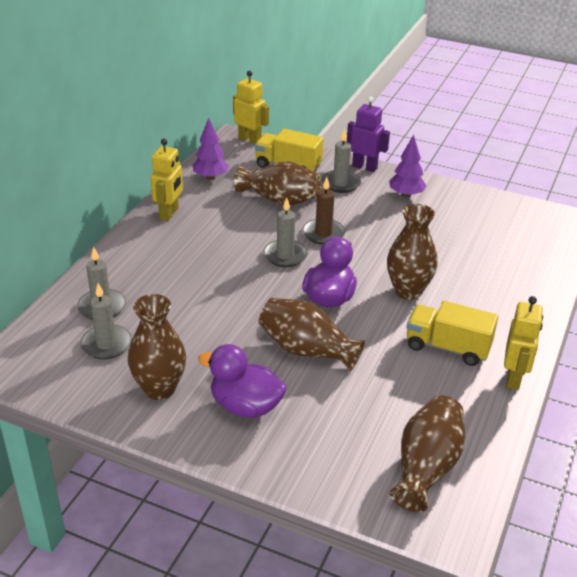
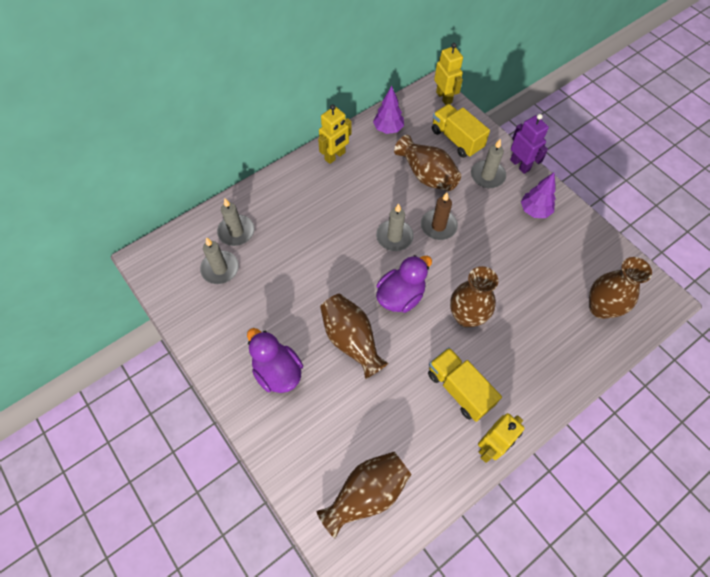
camera: 30 degrees right, 25 degrees up
(159, 389) = (231, 327): brown vase -> brown vase (600, 308)

